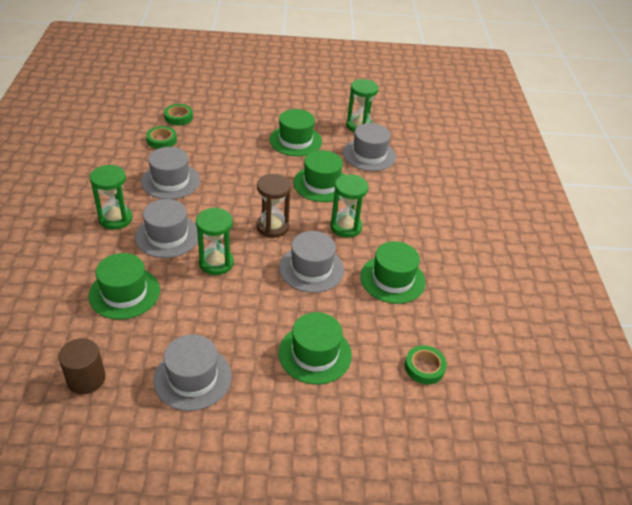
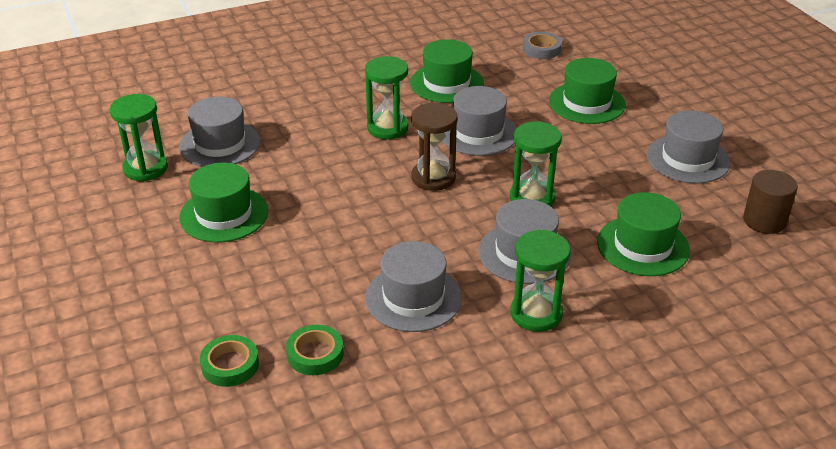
camera: 110 degrees left, 5 degrees down
(321, 184) = (316, 165): green hat -> none
(424, 367) = (541, 49): green tape -> grey tape

